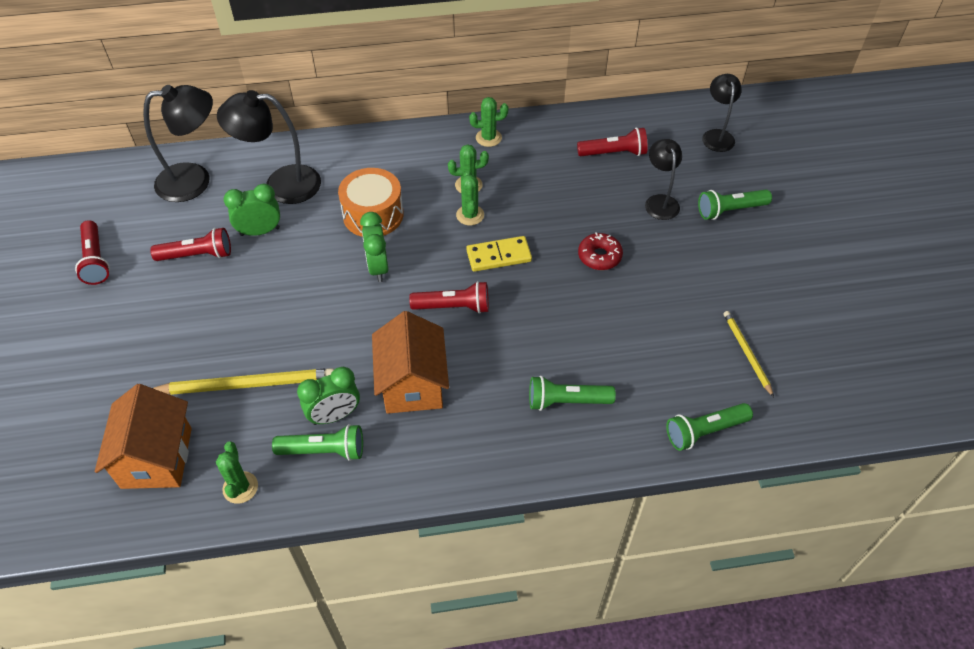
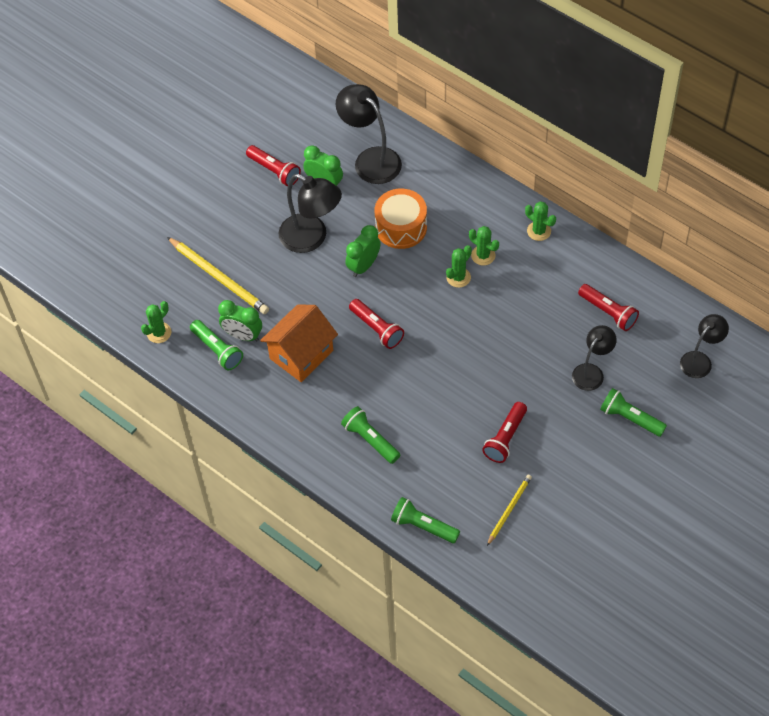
camera: 50 degrees right, 5 degrees up
(96, 260) = (219, 128): red flashlight -> red flashlight (505, 438)
(157, 458) = (137, 280): orange house -> none
(195, 180) = (325, 115): black lamp -> black lamp (311, 238)
(499, 256) = (442, 319): yellow domino -> none
(599, 256) = (502, 373): red donut -> none

